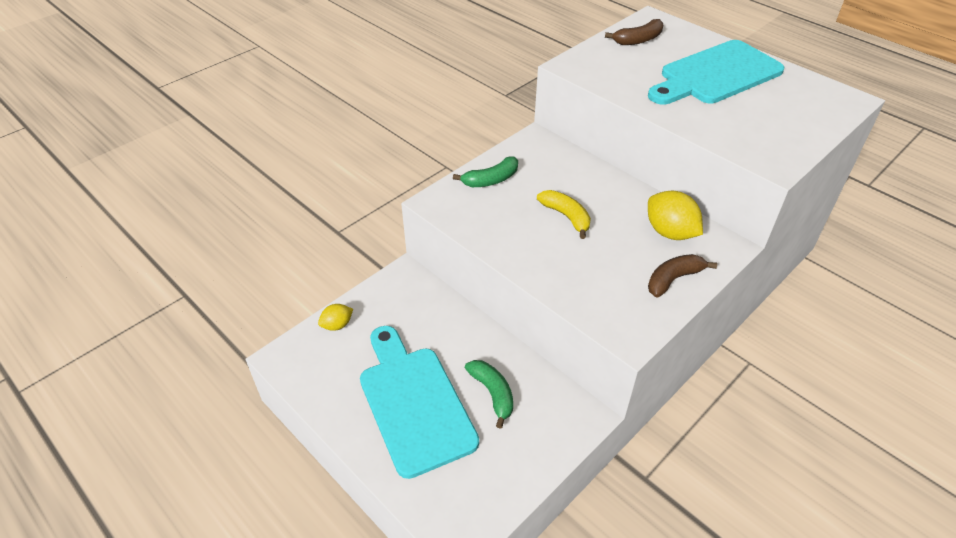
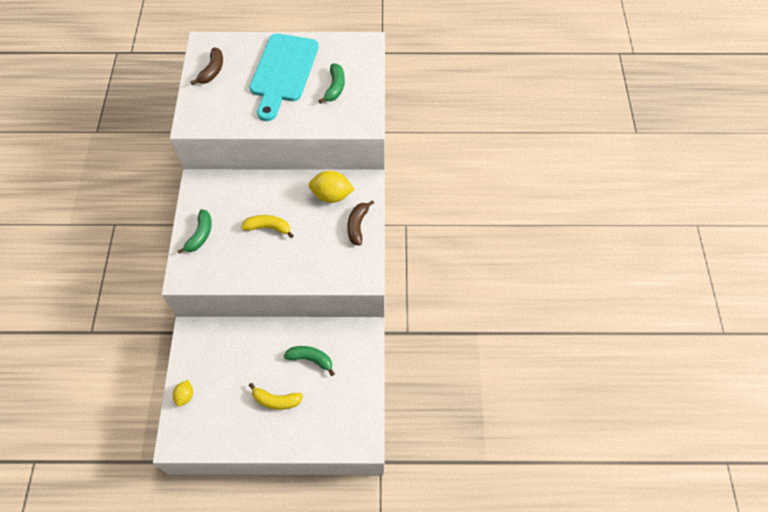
camera: 45 degrees left, 15 degrees up
(414, 403) = (276, 400): turquoise cutting board -> yellow banana
(767, 115) = (335, 87): none -> green banana

